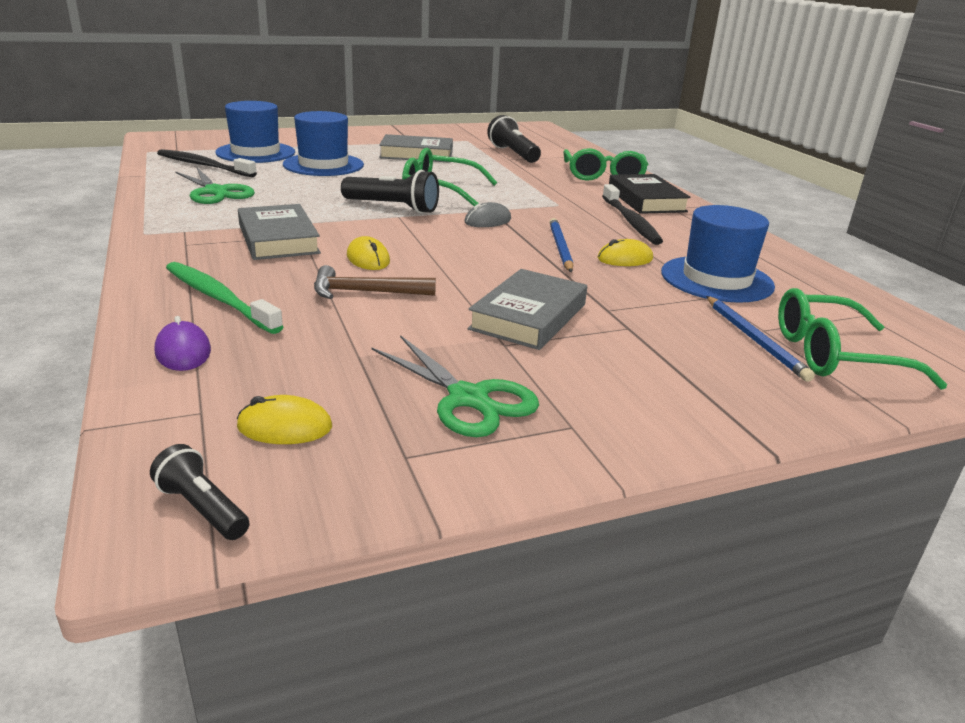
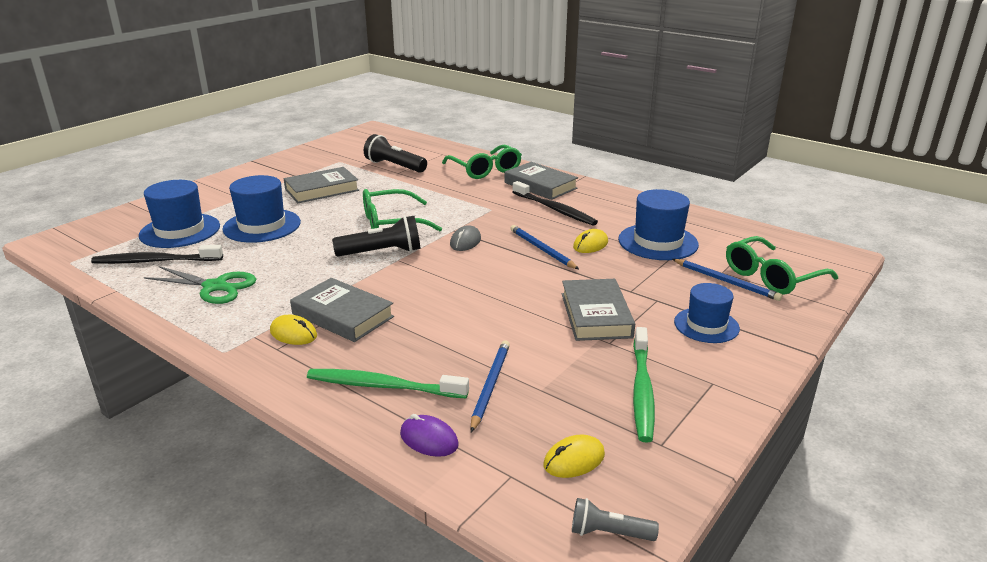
camera: 30 degrees left, 0 degrees up
(202, 508) = (609, 533): black flashlight -> grey flashlight
(313, 333) = (490, 386): none -> blue pencil
(365, 292) = (474, 338): brown hammer -> none
(368, 259) = (434, 308): yellow mouse -> yellow mouse (293, 333)
(468, 399) = (642, 390): green scissors -> green toothbrush
(646, 200) = (540, 185): black book -> grey book
(656, 370) = (706, 325): none -> blue hat

